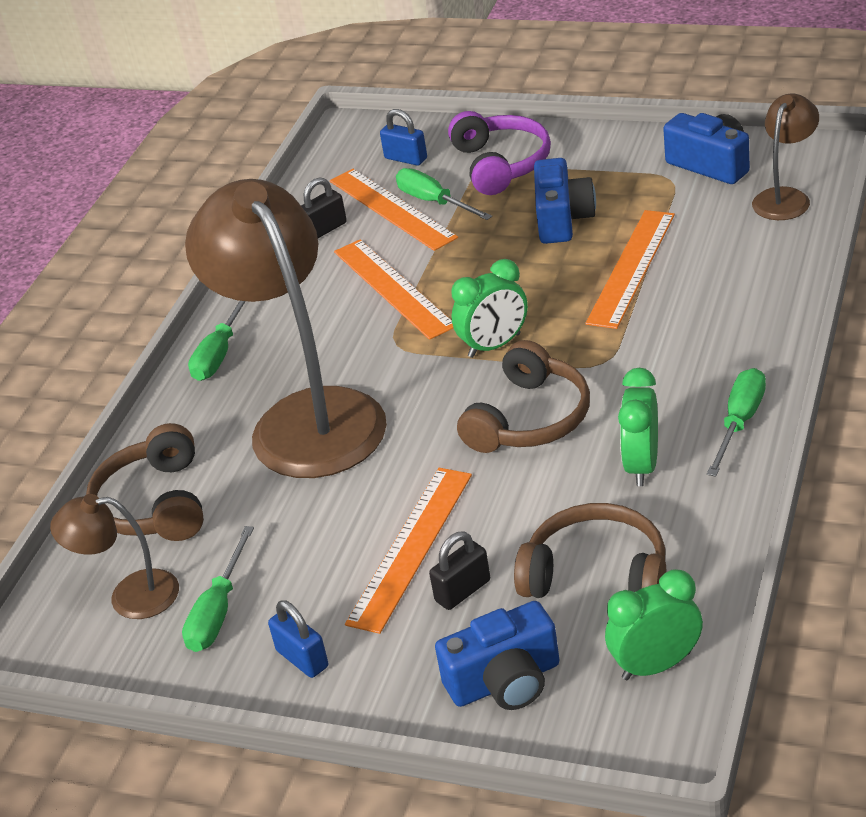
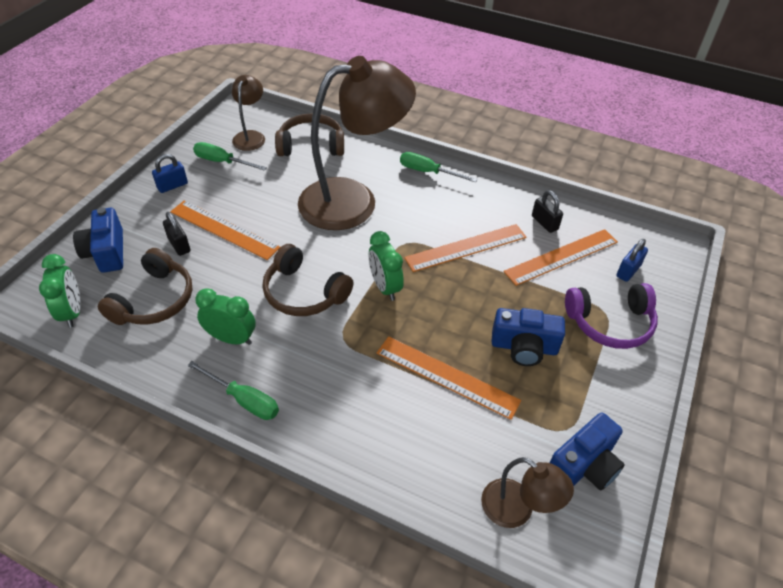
camera: 90 degrees right, 10 degrees up
(434, 202) = (565, 279): green screwdriver -> none

